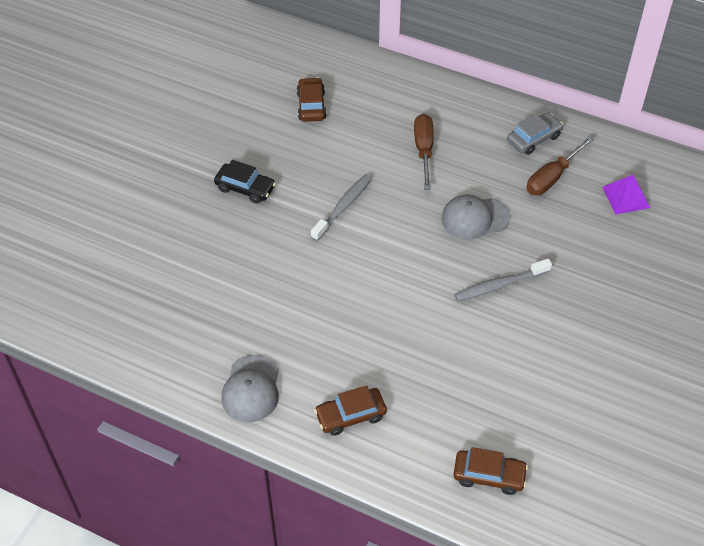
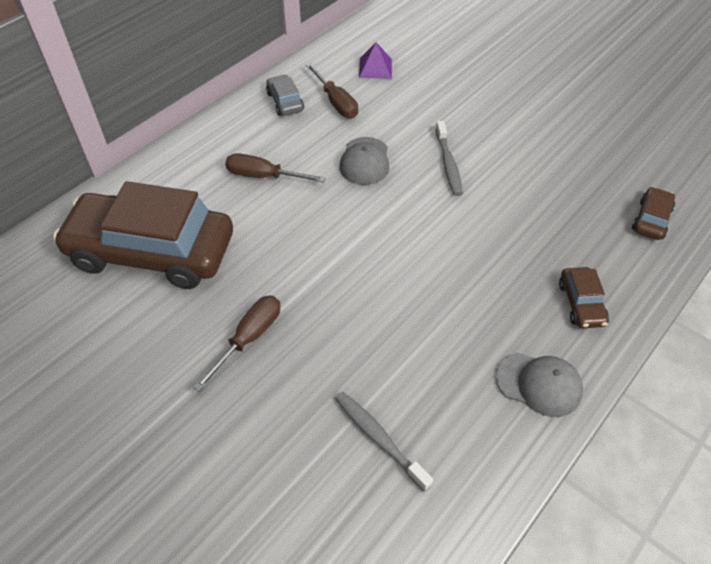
camera: 75 degrees left, 0 degrees up
(245, 188) = (249, 338): black car -> brown screwdriver
(311, 106) = (151, 252): brown car -> brown car, size x2.47
(343, 207) = (313, 254): grey toothbrush -> grey toothbrush (379, 438)

